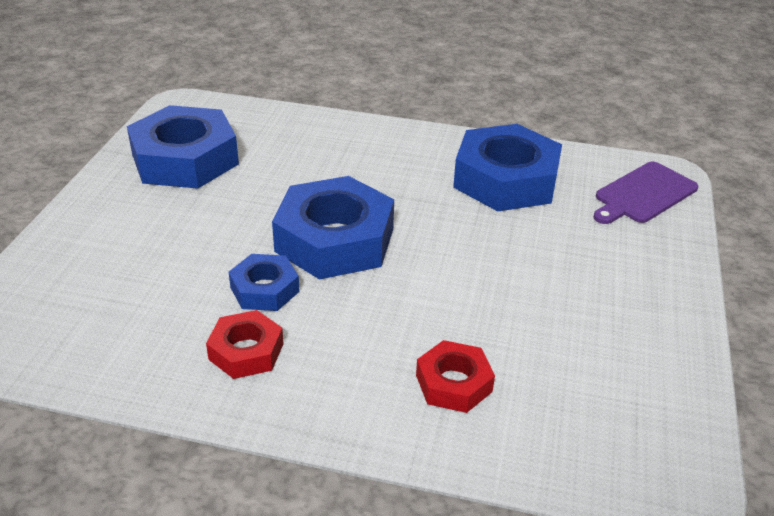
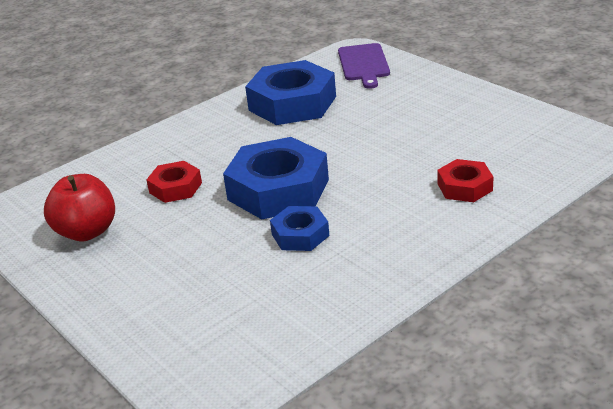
camera: 50 degrees left, 5 degrees down
(185, 159) = (87, 232): blue nut -> red apple
(246, 351) = (358, 260): red nut -> red nut (175, 188)

